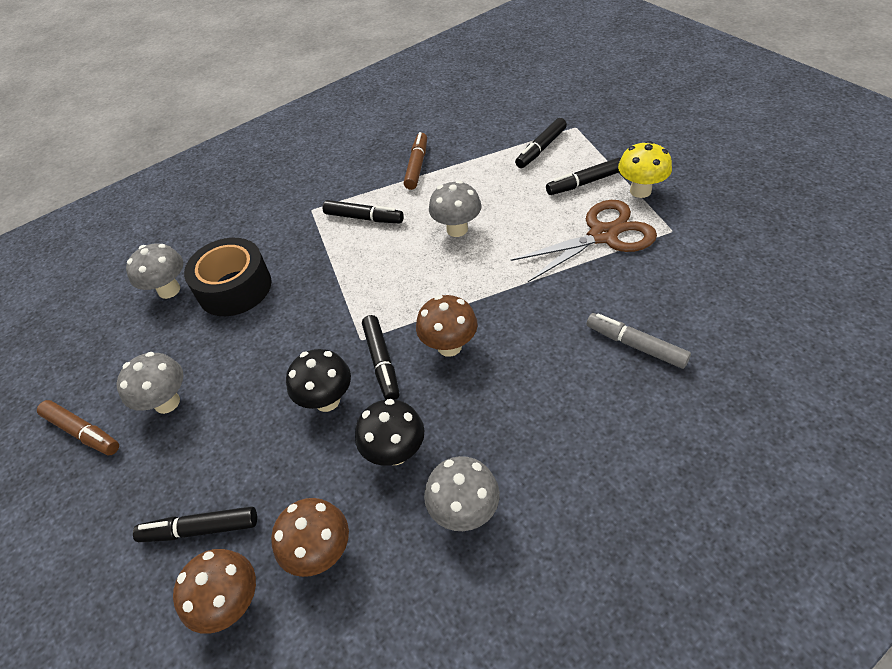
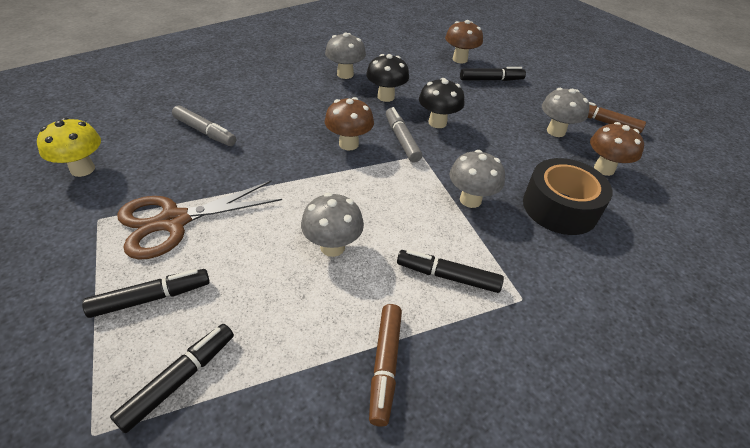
camera: 170 degrees right, 5 degrees down
(169, 290) = (627, 212): grey mushroom -> grey mushroom (470, 200)
(321, 552) = (421, 69): brown mushroom -> brown mushroom (604, 169)
(381, 362) = (402, 139): black marker -> grey marker
(640, 191) = (90, 275): yellow mushroom -> yellow mushroom (82, 169)

